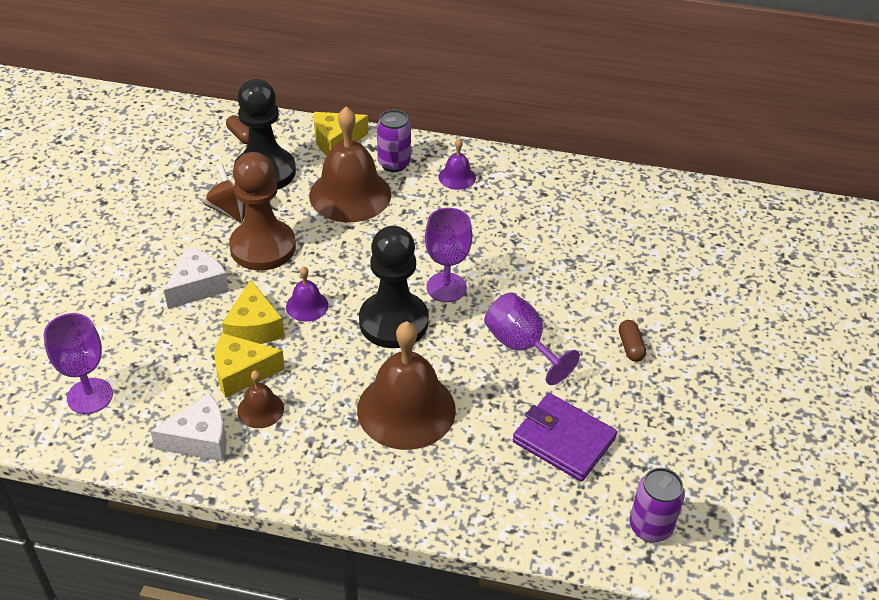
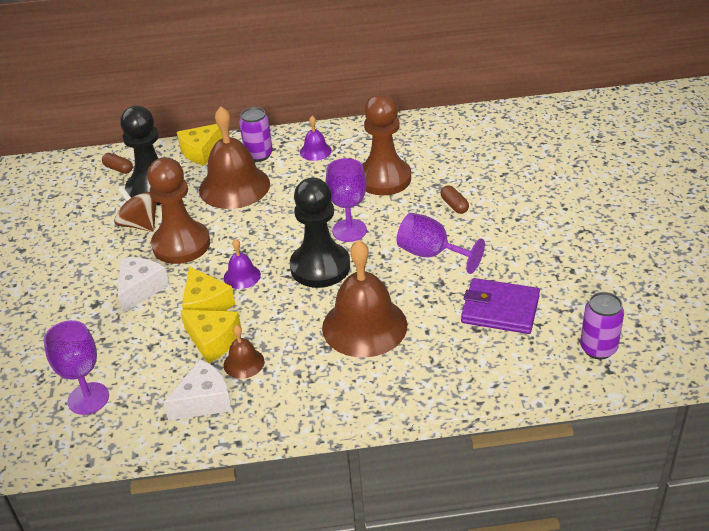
camera: 15 degrees left, 5 degrees down
(242, 372) = (213, 341): yellow cheese -> yellow cheese turned 120 degrees counterclockwise
(515, 235) = (384, 179): none -> brown pawn
(630, 347) = (515, 230): brown capsule -> brown capsule (454, 205)

